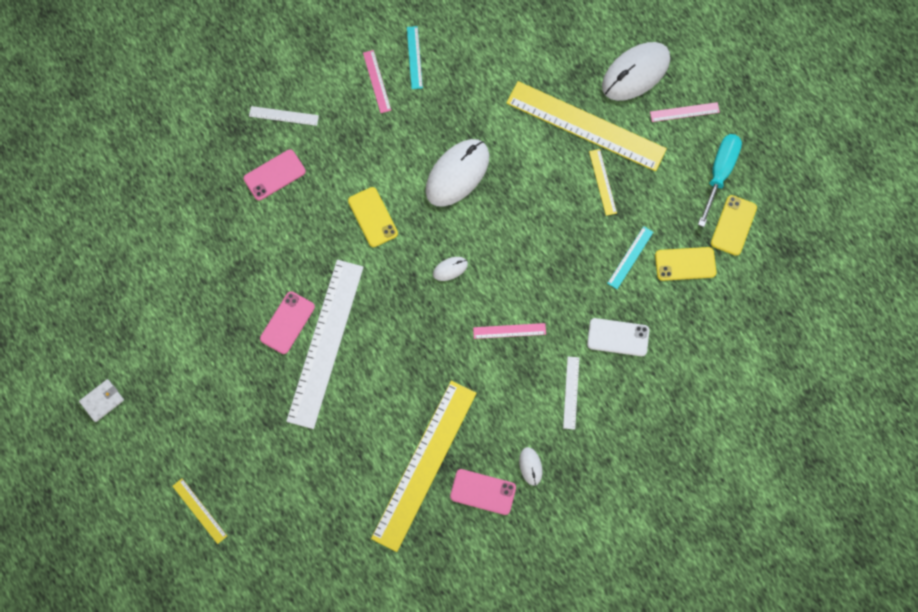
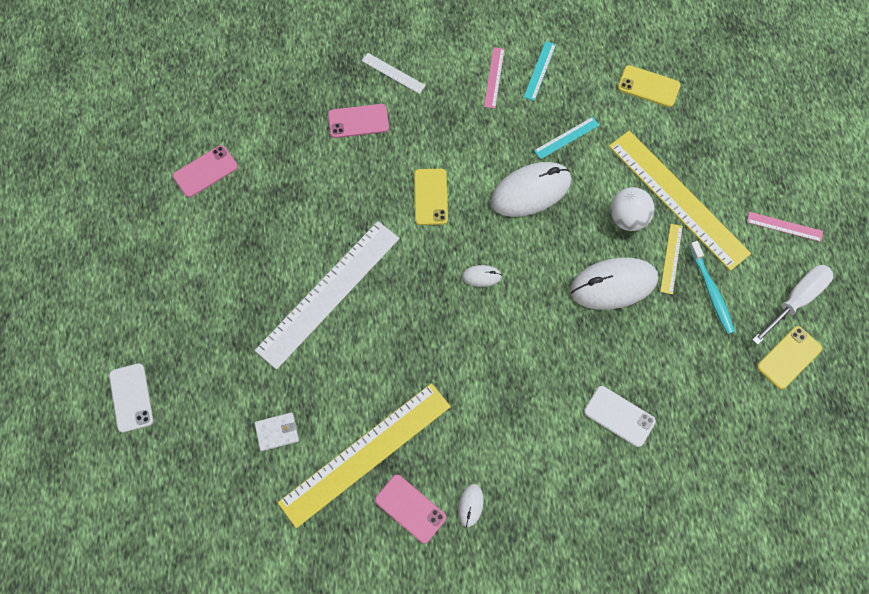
camera: 25 degrees right, 5 degrees down
(102, 401) = (98, 255): white wallet -> white wallet (277, 432)
(199, 510) = (131, 397): yellow ruler -> white phone
(287, 322) = (302, 259): pink phone -> pink phone (205, 171)
(509, 331) = (512, 361): pink ruler -> none
(551, 162) = (627, 218): none -> white ball
(571, 392) = (546, 450): white ruler -> none
(630, 257) = (667, 343): turquoise ruler -> turquoise ruler (566, 138)
(635, 73) = (750, 170): white mouse -> white mouse (613, 285)
(647, 196) = (711, 291): none -> turquoise toothbrush
(685, 264) = (721, 374): yellow phone -> yellow phone (648, 86)
(719, 173) = (795, 300): turquoise screwdriver -> white screwdriver

